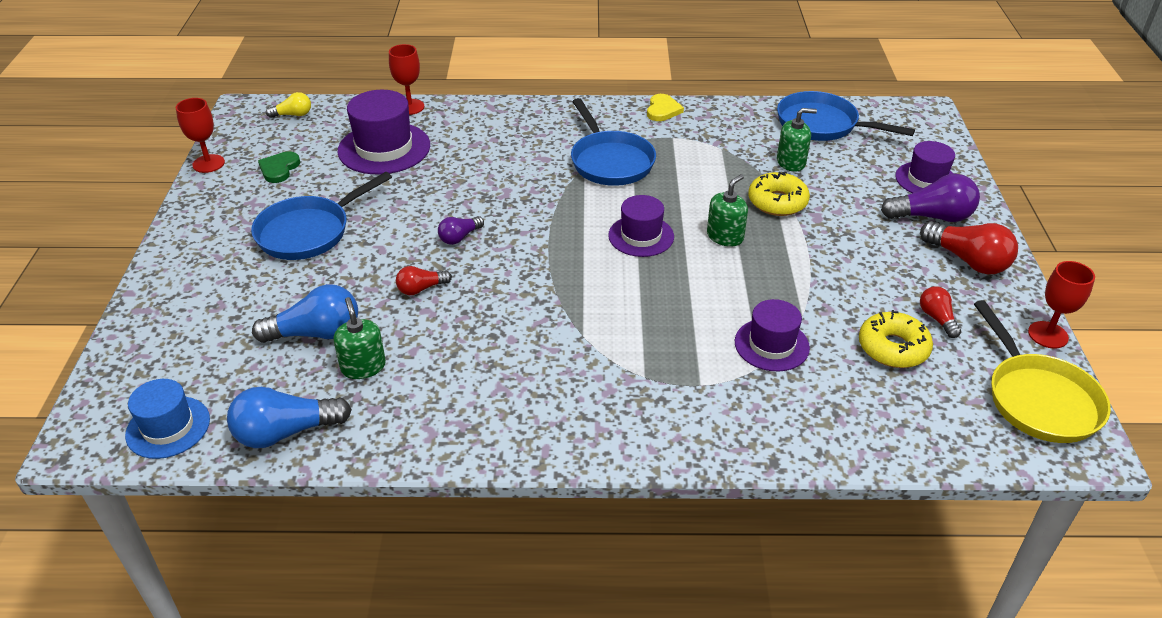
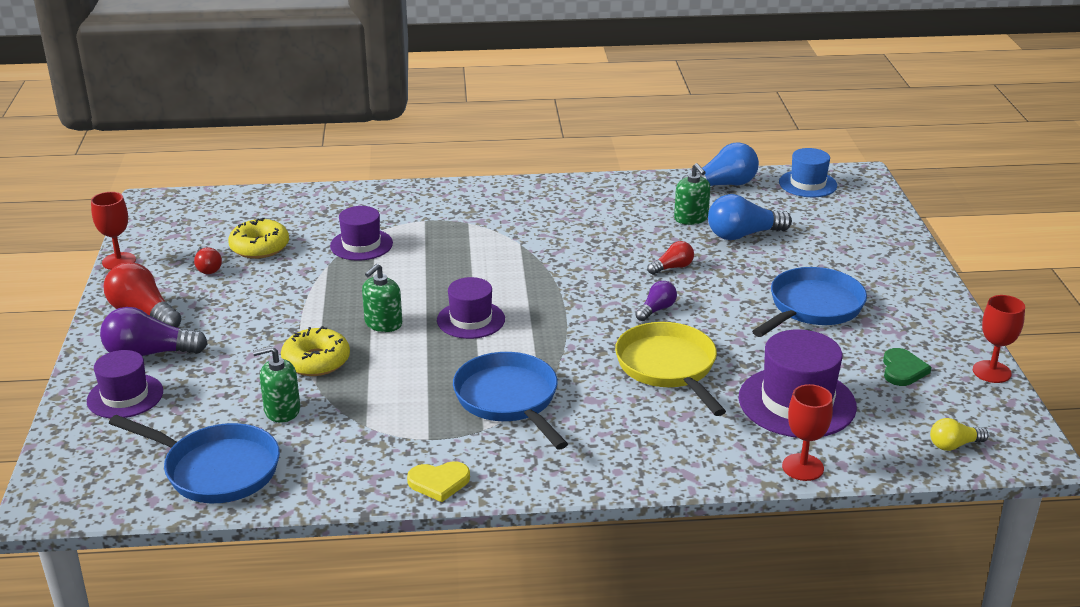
camera: 175 degrees right, 10 degrees down
(662, 110) = (439, 482): yellow heart -> yellow heart turned 105 degrees counterclockwise
(1038, 399) = (164, 223): yellow pan -> yellow pan (668, 367)

